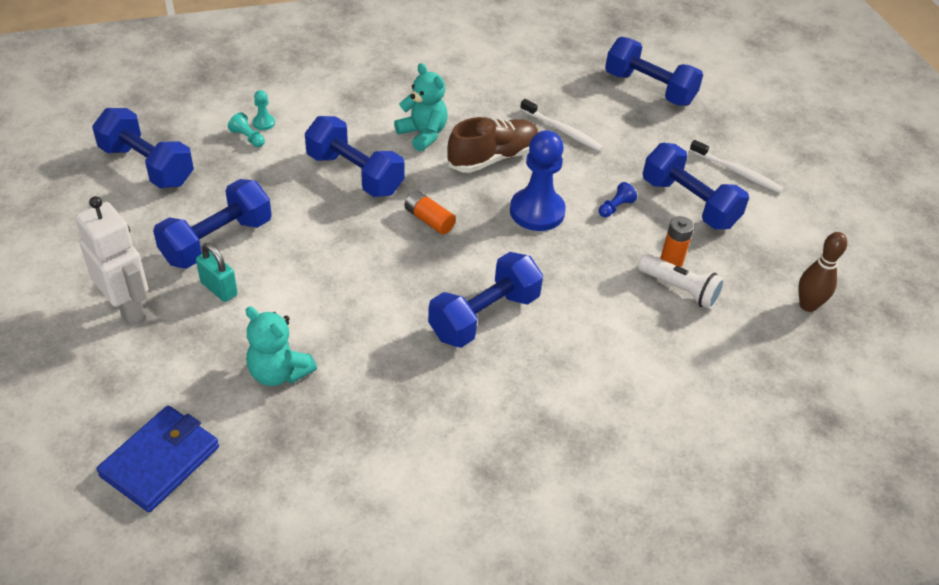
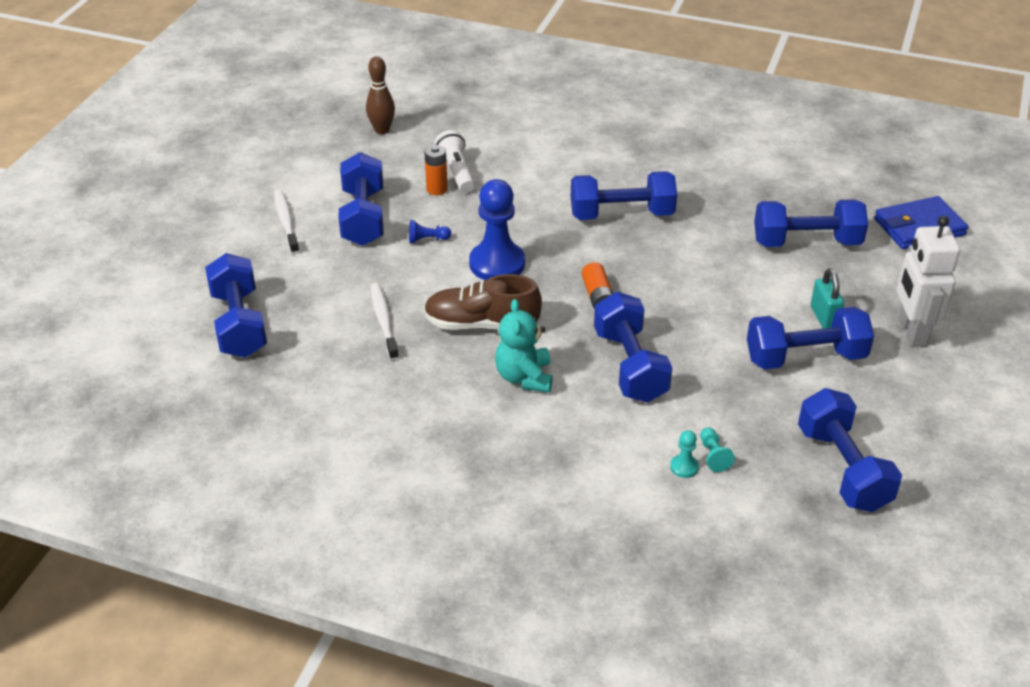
camera: 140 degrees left, 5 degrees down
(279, 372) = (806, 242): turquoise teddy bear -> blue dumbbell

